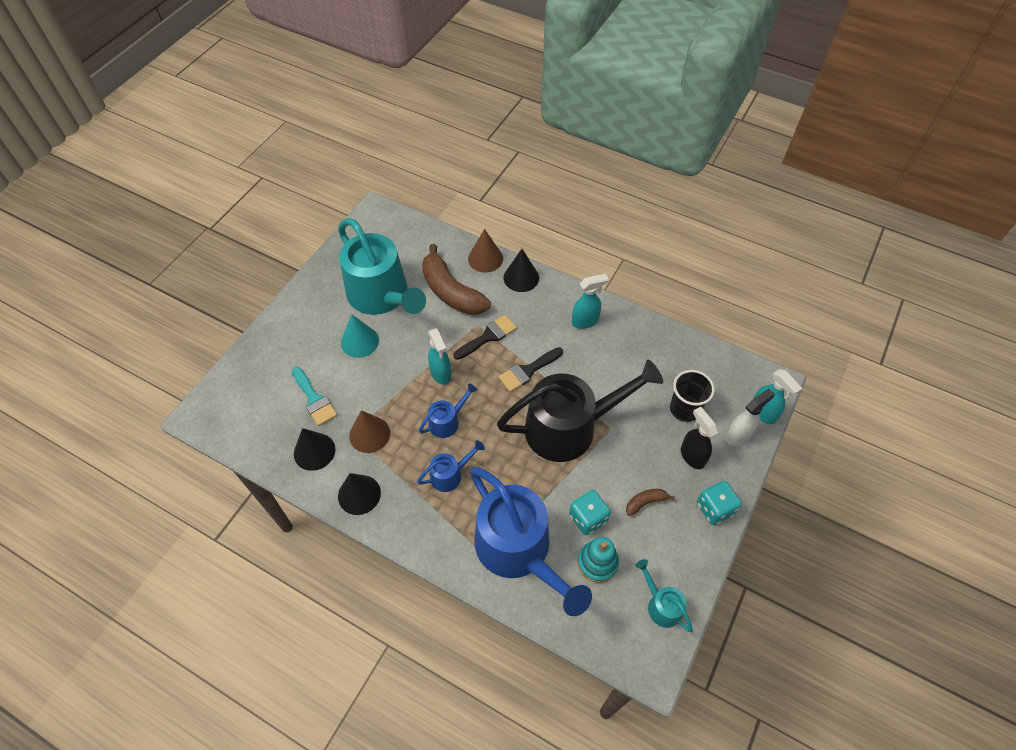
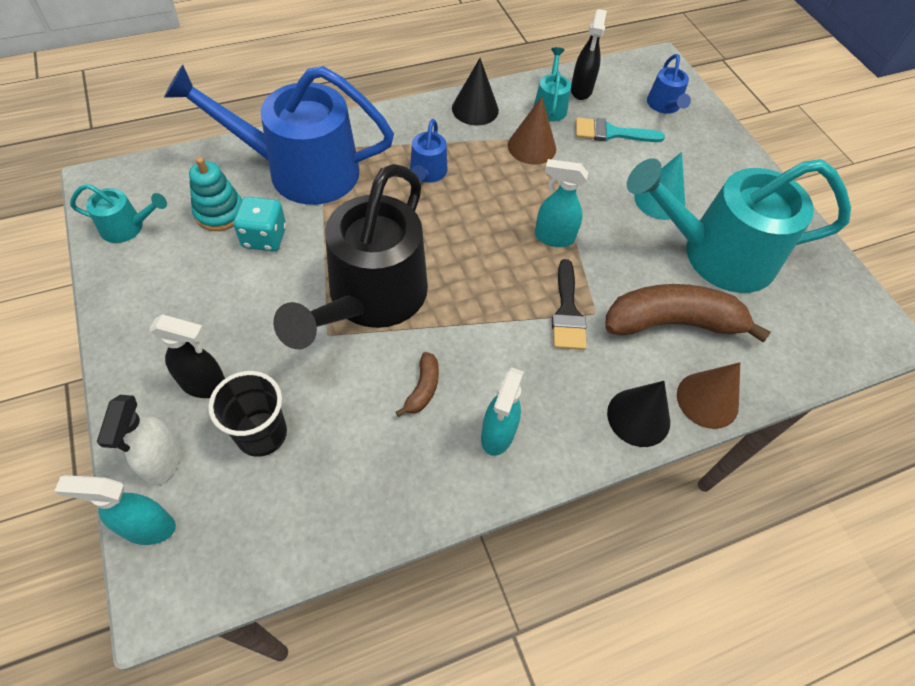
camera: 125 degrees right, 0 degrees up
(278, 443) = (581, 90): none -> black spray bottle
(314, 451) = (550, 106): black cone -> turquoise watering can
(447, 421) = (488, 206): blue watering can -> blue watering can (664, 105)
(528, 371) = (482, 315): black brush -> none
(645, 502) = (218, 295): brown banana -> brown banana (423, 389)
(714, 508) = (133, 350): turquoise dice -> none

